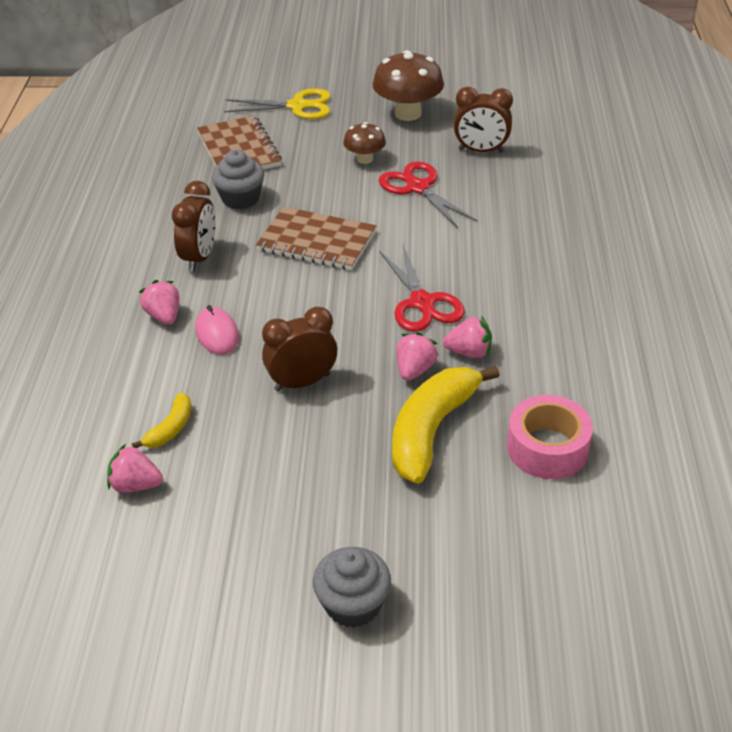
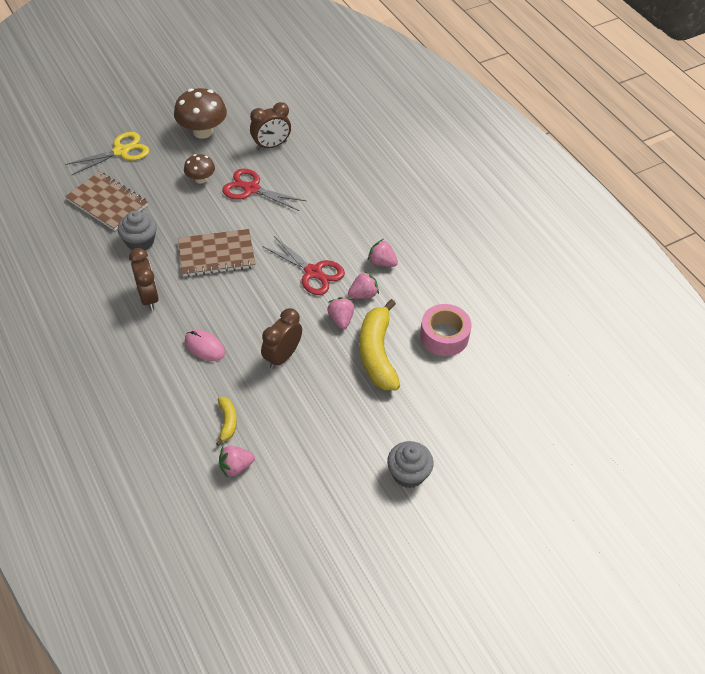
camera: 35 degrees left, 10 degrees up
(164, 316) = (160, 349): pink strawberry -> pink strawberry (382, 262)

